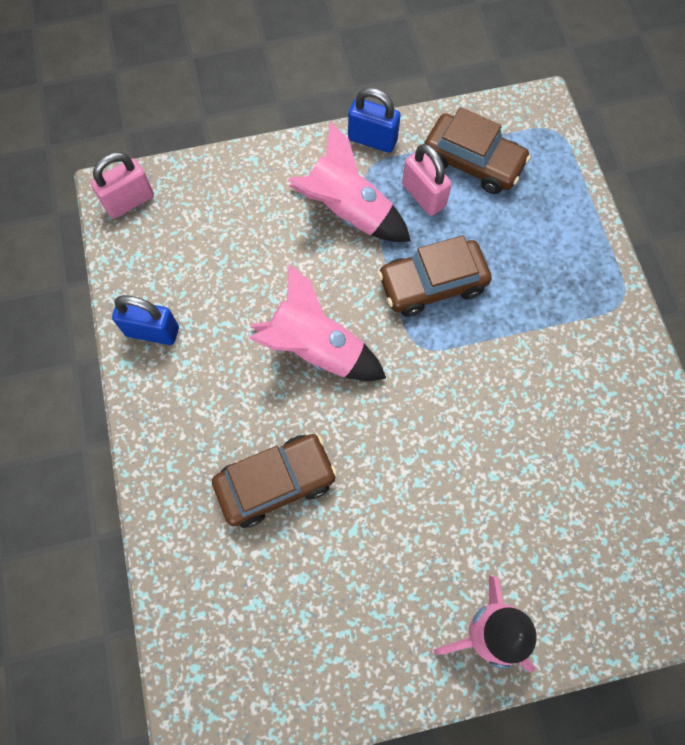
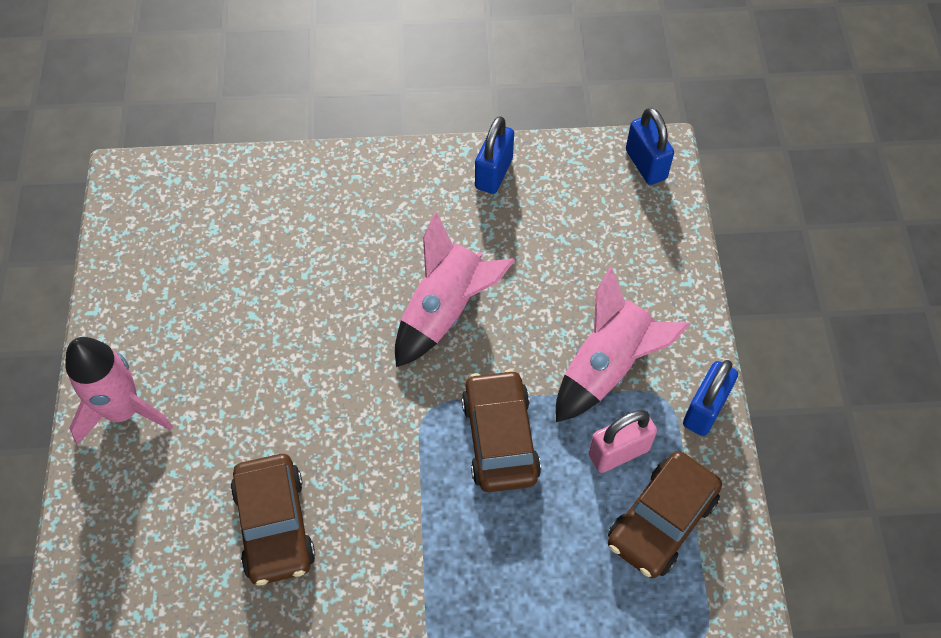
camera: 100 degrees right, 10 degrees down
(129, 201) = (646, 164): pink padlock -> blue padlock
(276, 482) = (316, 257): brown car -> brown car (274, 525)

